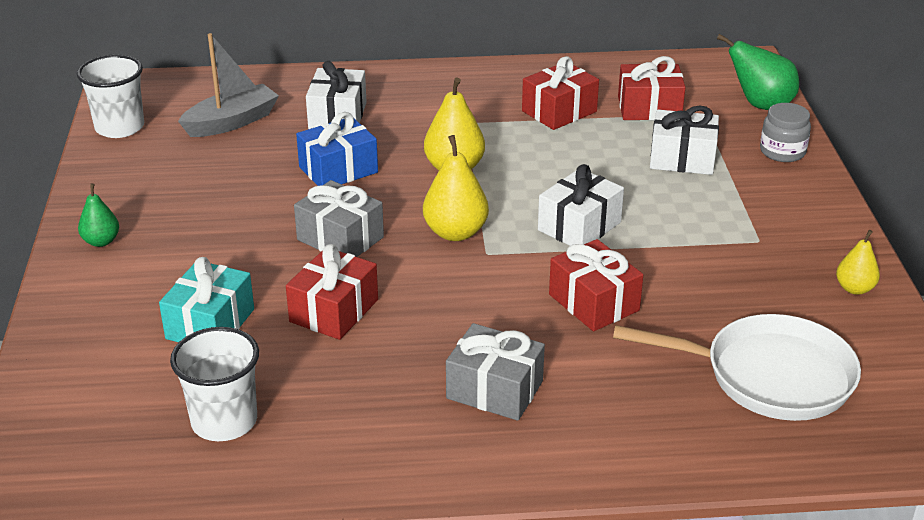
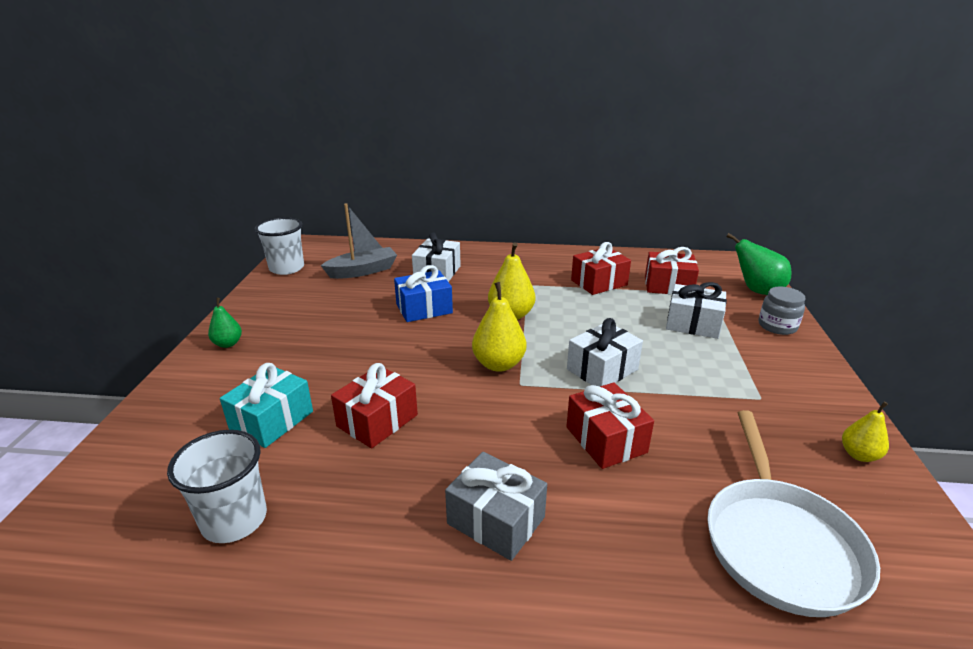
camera: 10 degrees right, 5 degrees down
(340, 238) = (406, 360): grey gift -> none
(769, 376) = (779, 543): white pan -> white pan turned 75 degrees clockwise

